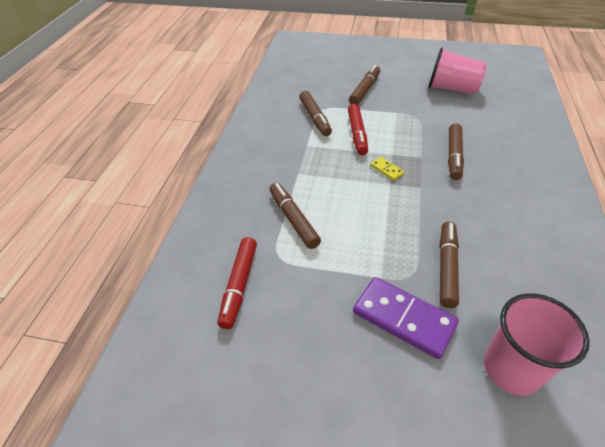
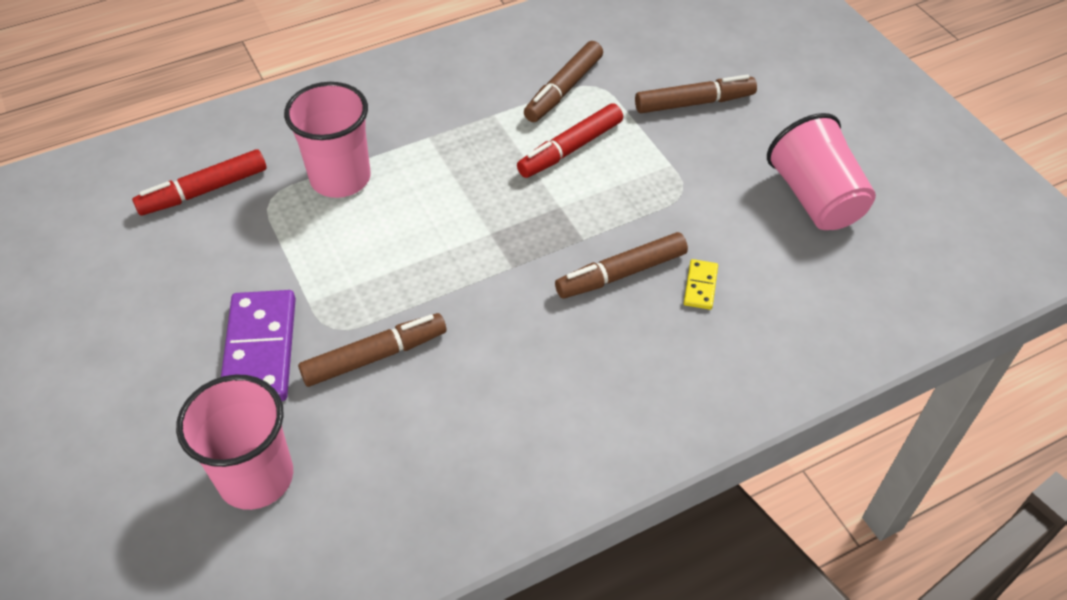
camera: 50 degrees right, 5 degrees up
(293, 219) = (340, 178): brown marker -> pink cup
(387, 170) = (517, 216): yellow domino -> yellow domino (700, 286)

